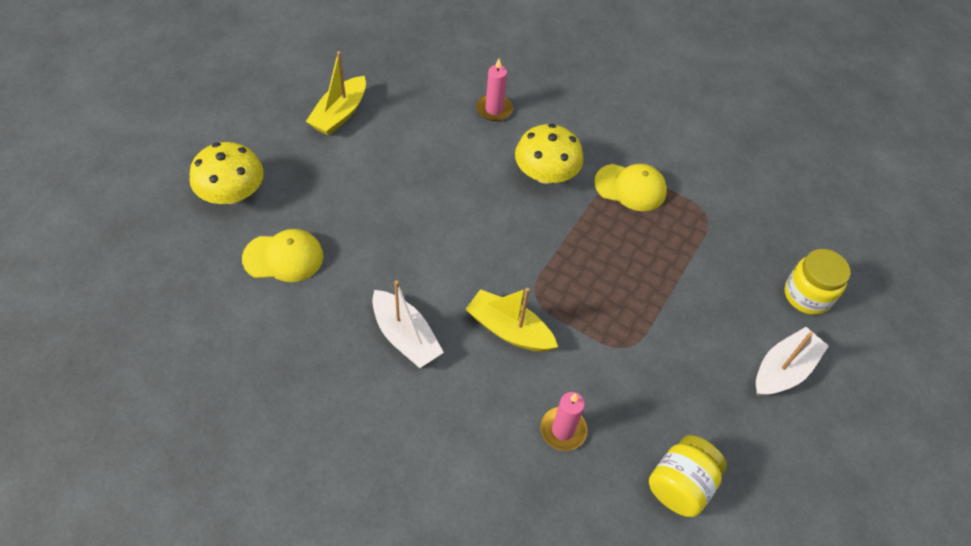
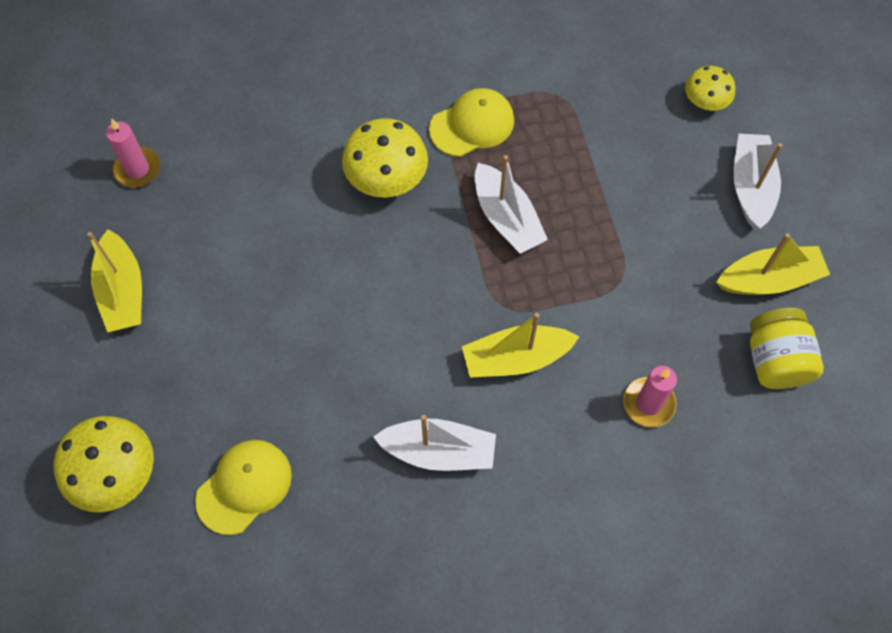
camera: 40 degrees left, 10 degrees up
(494, 109) = (267, 152): pink candle -> pink candle (137, 169)
(593, 252) = (506, 218): none -> white boat
(732, 434) = (769, 279): none -> yellow boat
(807, 295) = (705, 101): yellow jar -> yellow mushroom

